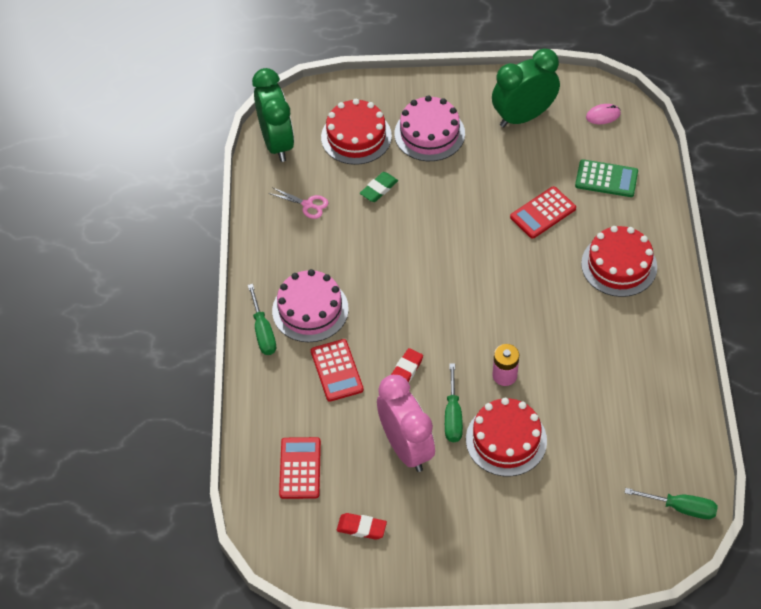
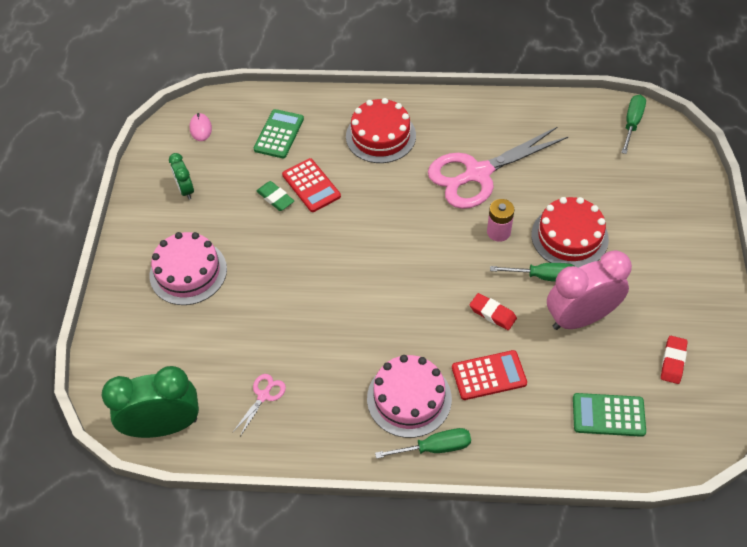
camera: 85 degrees left, 0 degrees up
(300, 468) = (608, 415): red calculator -> green calculator
(356, 137) = (175, 342): red cake -> none
(379, 189) = (255, 324): green eraser -> green eraser (275, 198)
(523, 116) = (186, 190): green clock -> green clock, size x0.50
(579, 354) = (477, 174): none -> pink scissors

